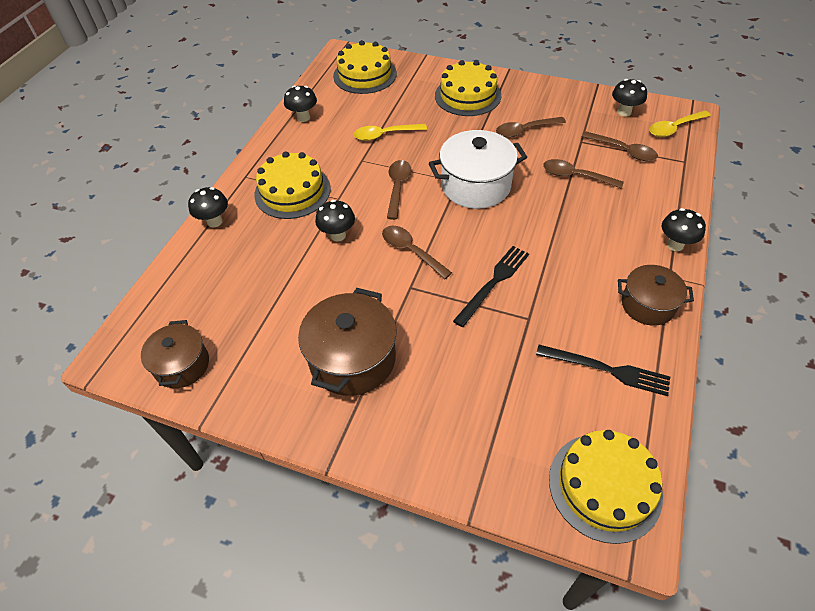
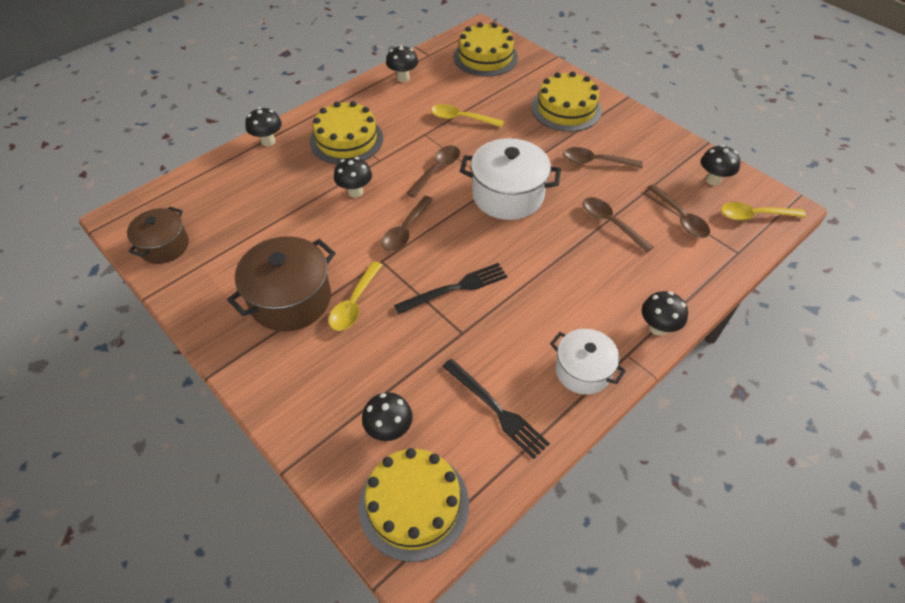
camera: 25 degrees right, 0 degrees up
(411, 251) = (405, 230): brown spoon -> brown spoon turned 135 degrees counterclockwise
(415, 335) = (354, 303): none -> yellow spoon
(534, 433) = (389, 430): none -> black mushroom
(647, 305) = (583, 371): brown pot -> white pot

